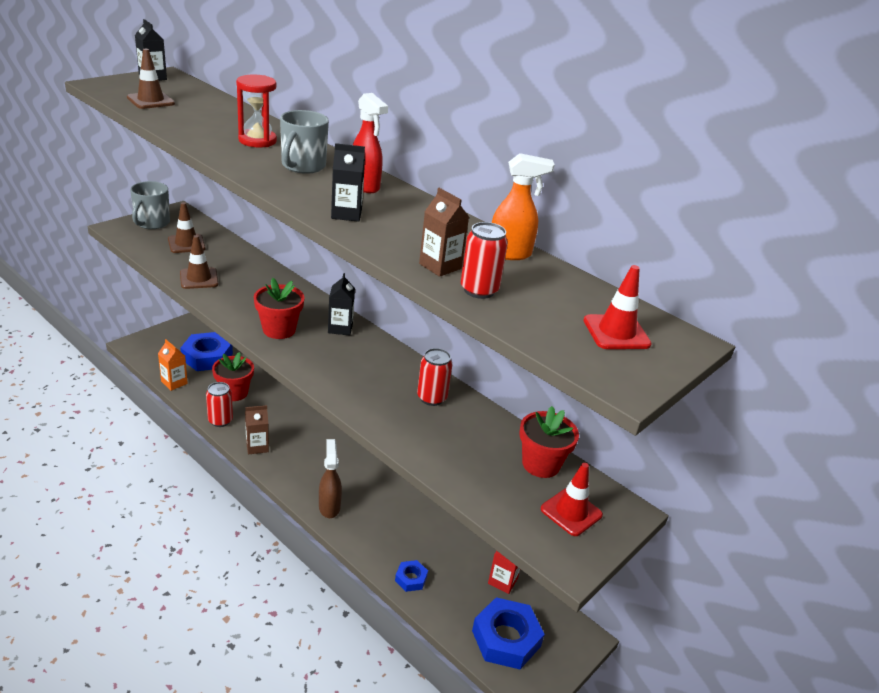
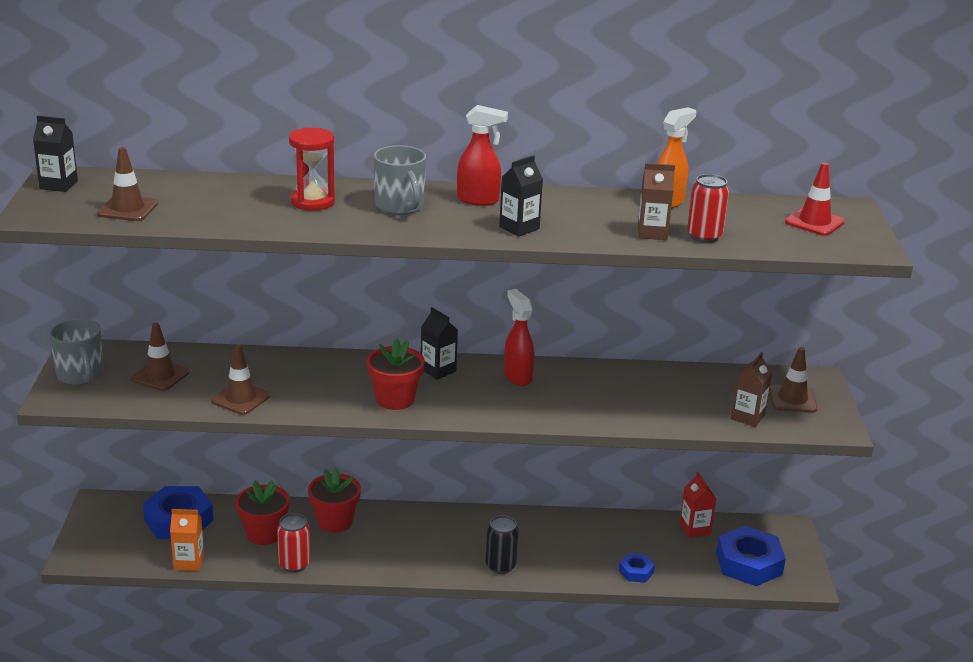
camera: 40 degrees left, 5 degrees down
(257, 446) = (365, 562): brown carton -> brown carton (747, 417)
(329, 507) = (500, 566): brown spray bottle -> black can
(383, 362) = (517, 376): none -> red spray bottle
(431, 398) = (595, 381): red can -> none
(541, 464) = (731, 382): red flower pot -> red flower pot (335, 522)
(571, 512) = (792, 399): red traffic cone -> brown traffic cone

